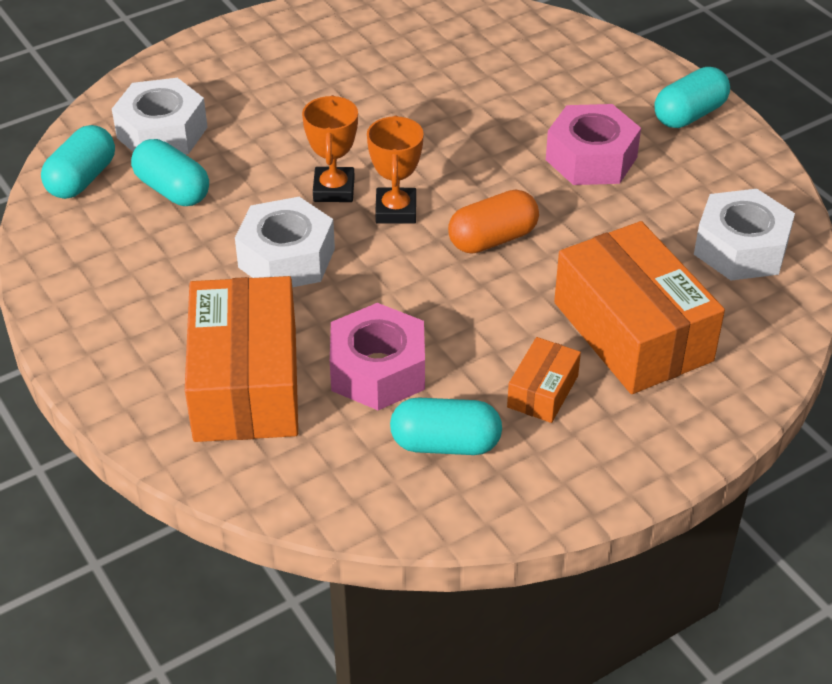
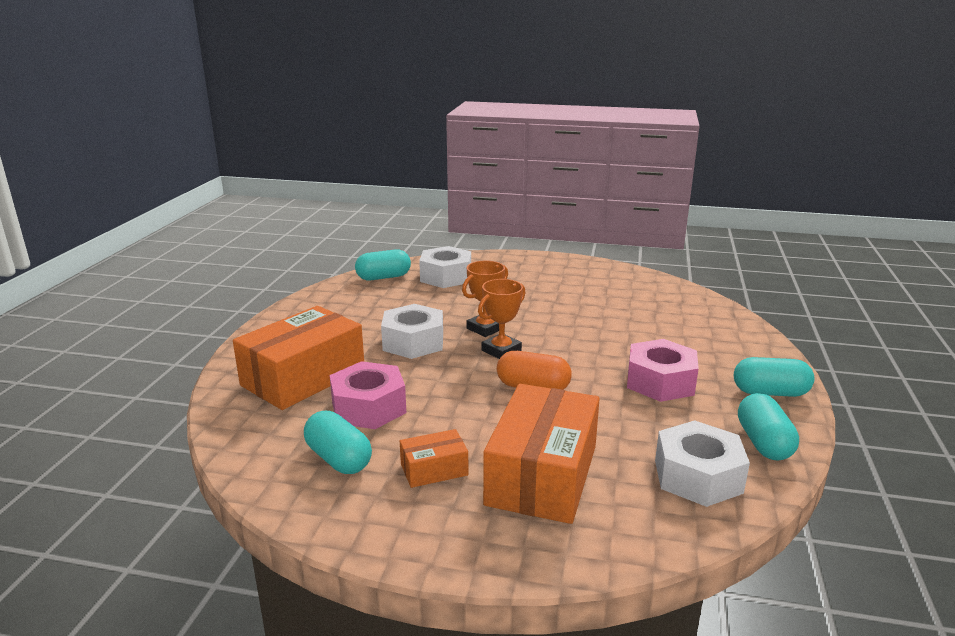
camera: 45 degrees right, 20 degrees down
(172, 190) = (412, 296): turquoise capsule -> turquoise capsule (763, 443)

